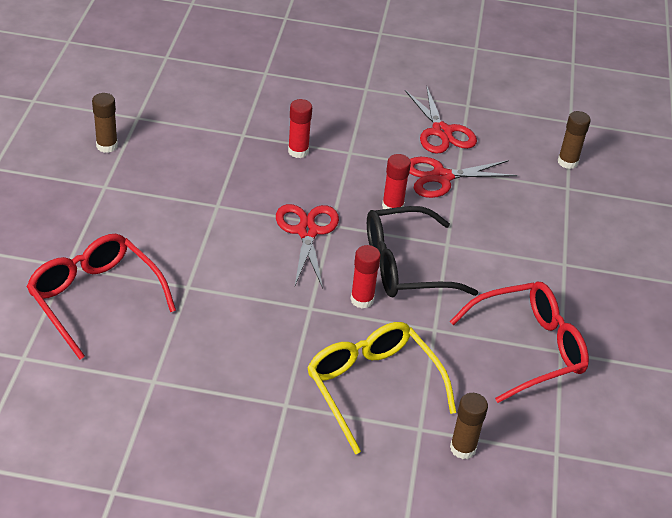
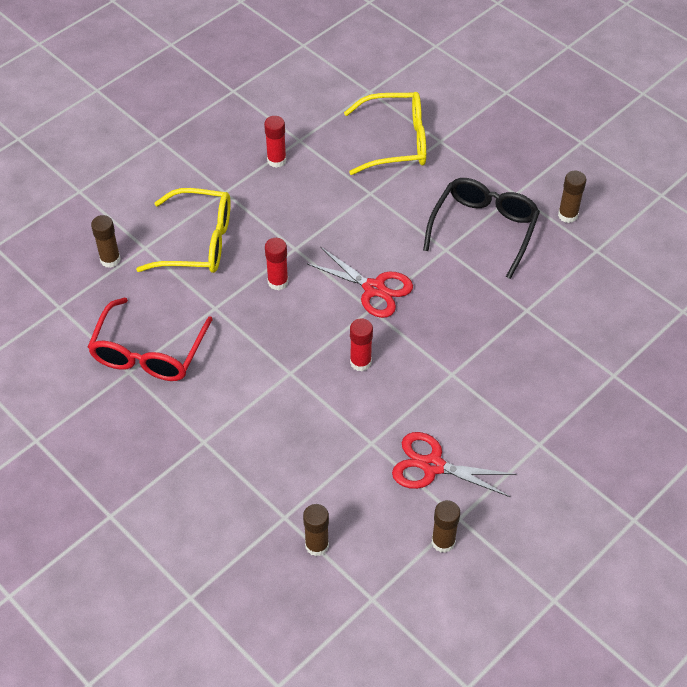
camera: 130 degrees right, 10 degrees up
(95, 298) = (396, 142): red glasses -> yellow glasses
(298, 151) = (478, 336): red glue stick -> red glue stick (276, 160)
(404, 266) = (289, 329): black glasses -> black glasses (484, 229)
(441, 177) = (371, 423): red scissors -> none
(493, 105) = (443, 542): none -> brown glue stick

